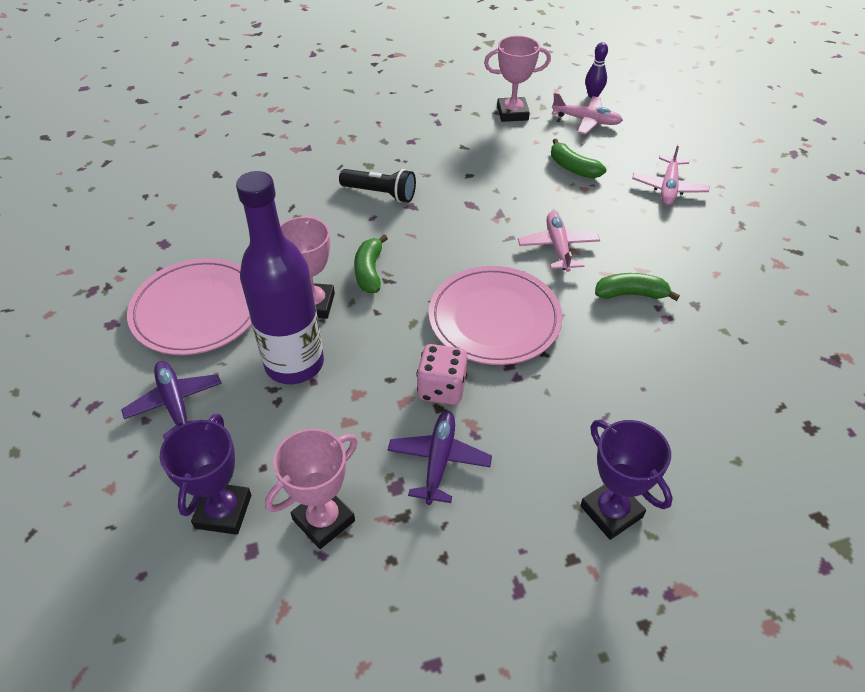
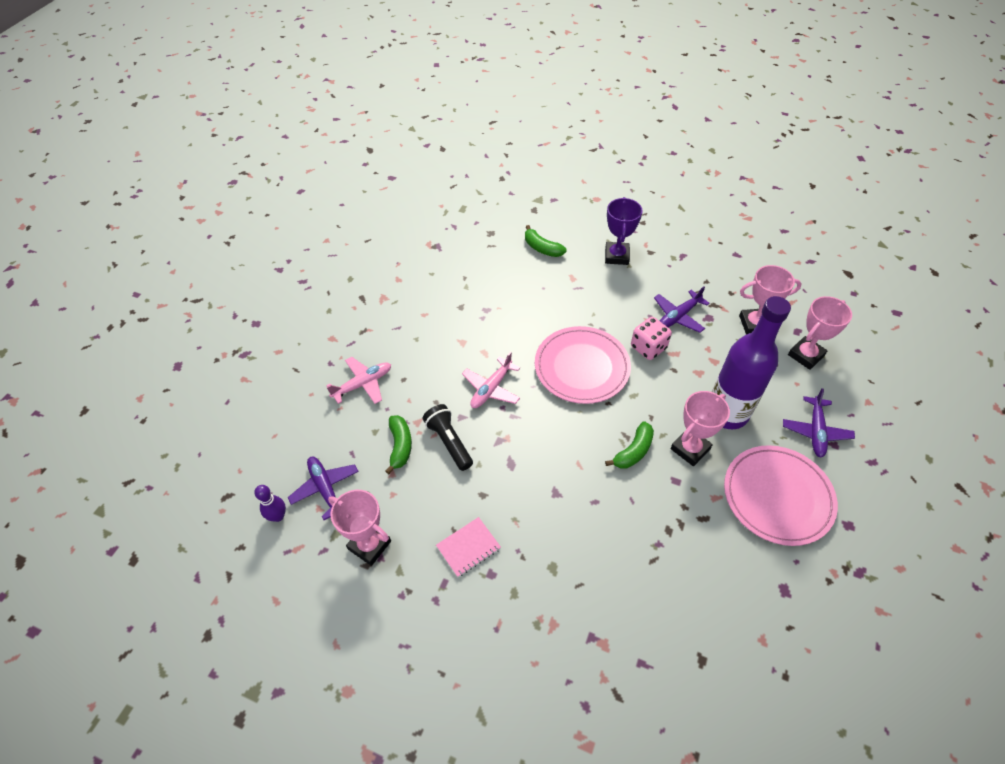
camera: 140 degrees left, 5 degrees up
(223, 511) = (805, 355): purple trophy -> pink trophy
(380, 194) = (569, 523): black flashlight -> black flashlight (449, 442)
(443, 144) = (468, 547): none -> pink notebook
(586, 121) = (325, 488): pink plane -> purple plane
(631, 294) = (487, 333): green banana -> green banana (542, 248)

